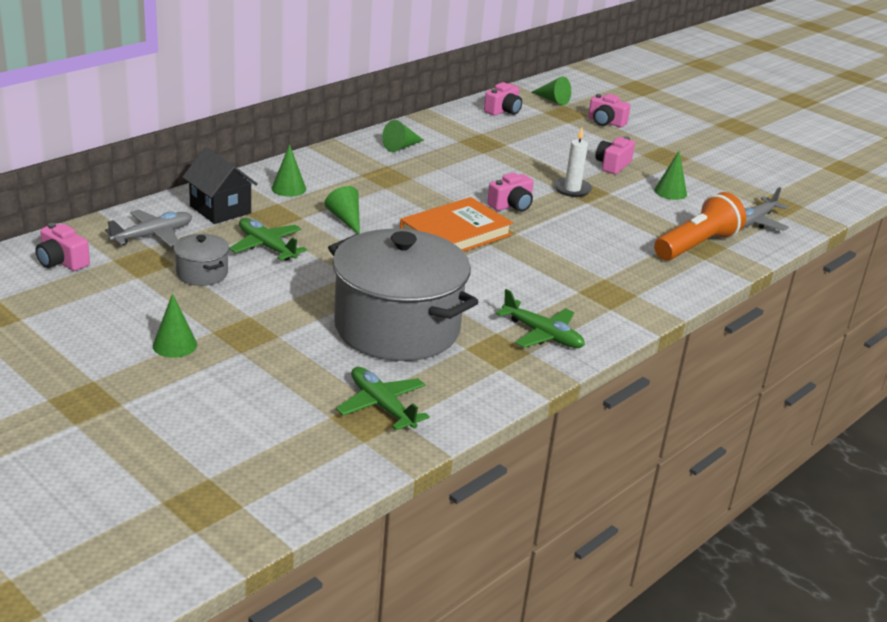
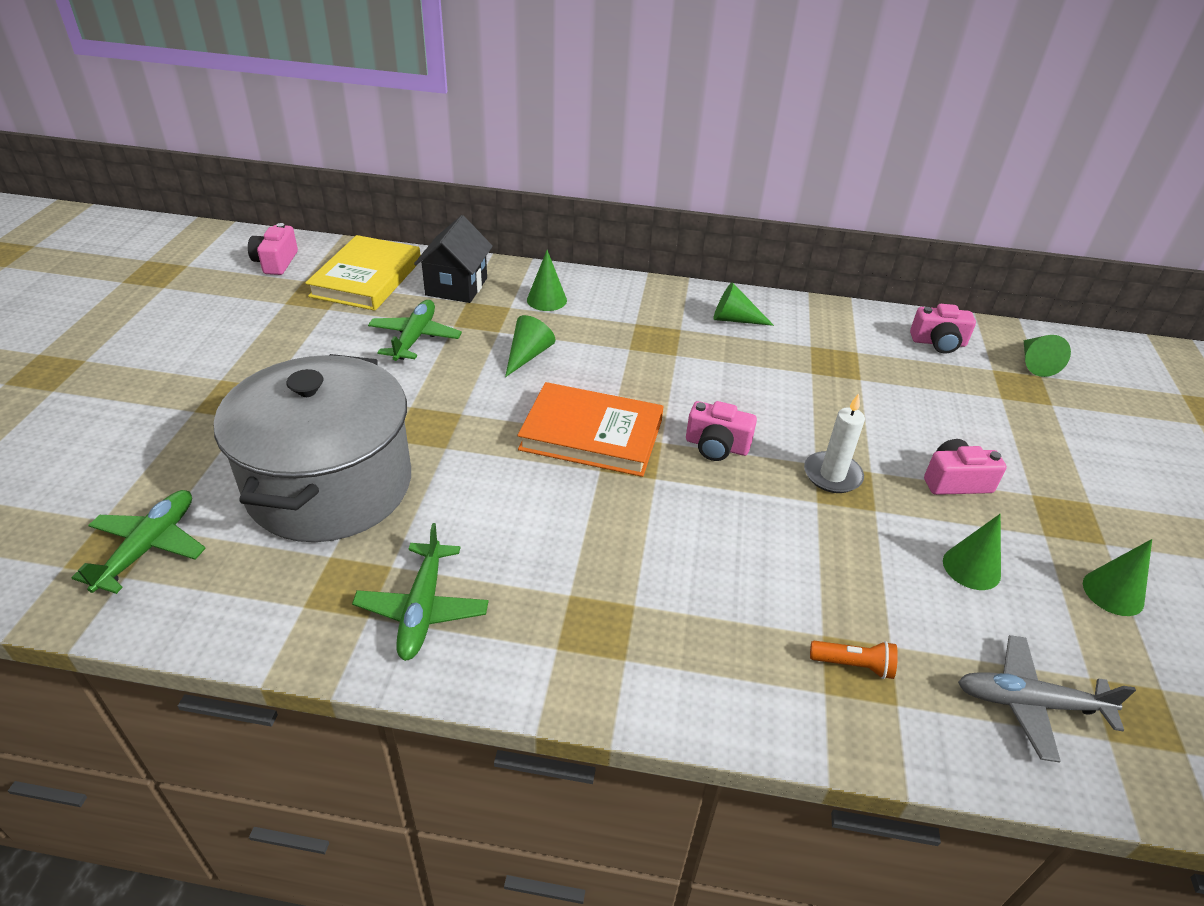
camera: 55 degrees right, 10 degrees up
(152, 236) = (367, 278): grey plane -> yellow book
(174, 345) = (178, 371): green cone -> green cone (1113, 592)
(202, 273) = (324, 329): grey pot -> none
(606, 122) = (1061, 426): pink camera -> none
(696, 245) = (853, 665): orange flashlight -> orange flashlight, size x0.44

